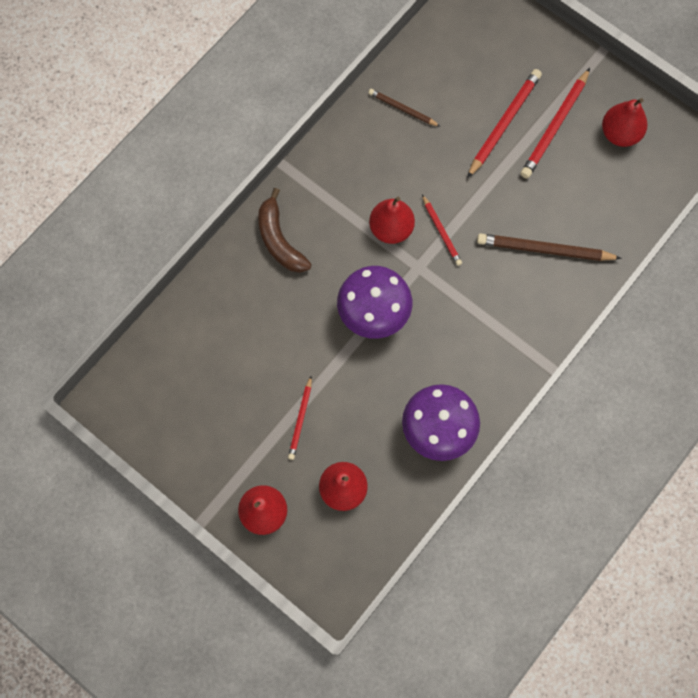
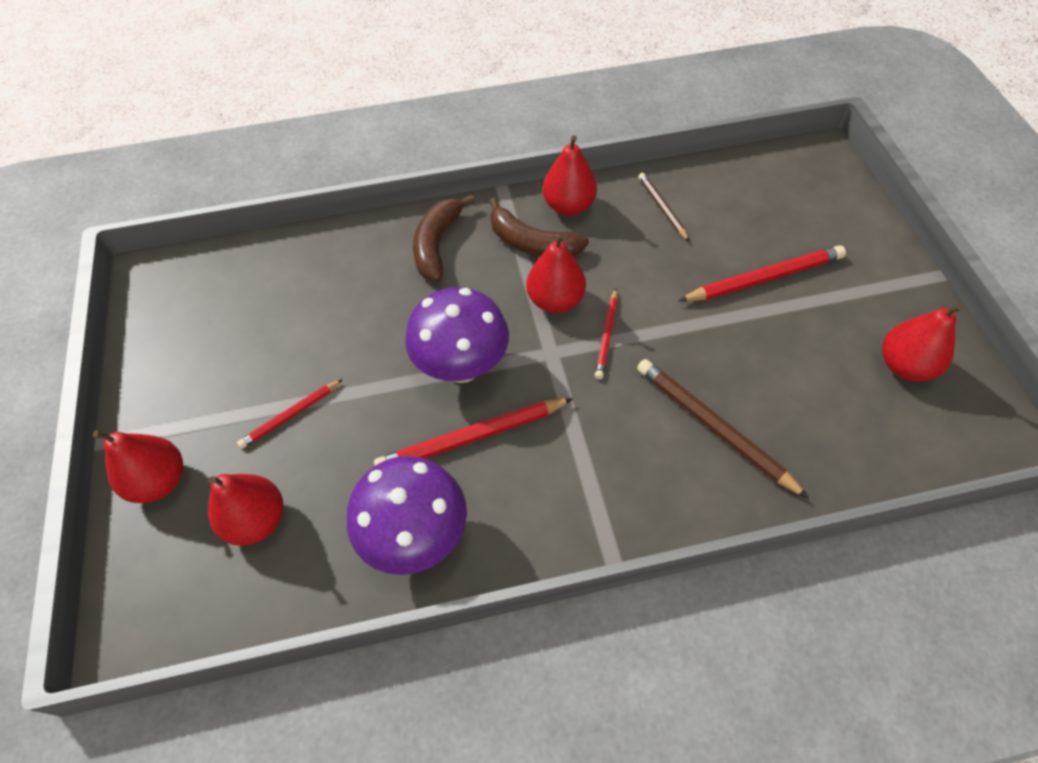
camera: 40 degrees right, 15 degrees down
(340, 149) = (568, 206): none -> red pear
(341, 196) = (532, 243): none -> brown banana
(555, 126) = (824, 313): red pencil -> red pencil (472, 437)

